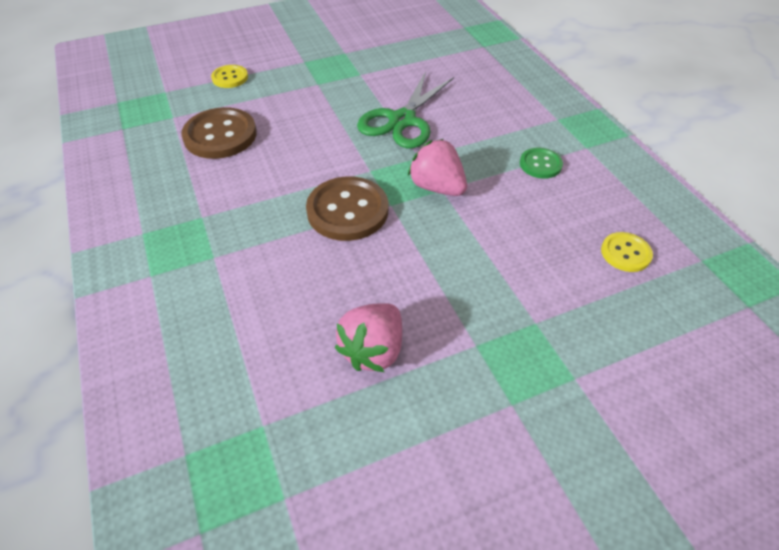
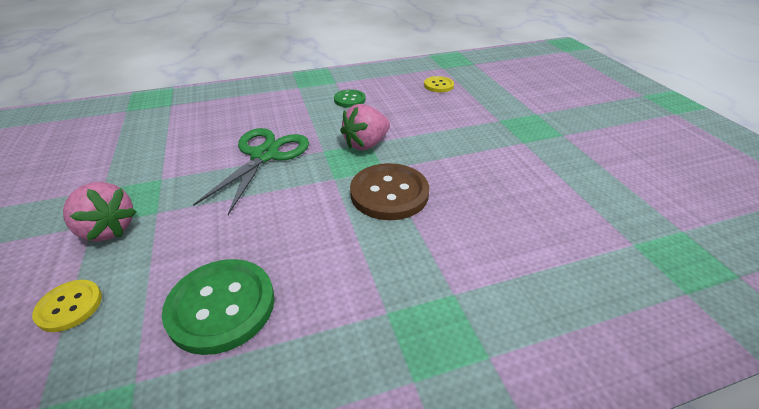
camera: 85 degrees left, 10 degrees down
(220, 135) = (221, 306): brown button -> green button
(373, 350) = (542, 185): pink strawberry -> pink strawberry (108, 229)
(402, 120) = (265, 155): green scissors -> green scissors turned 105 degrees counterclockwise

